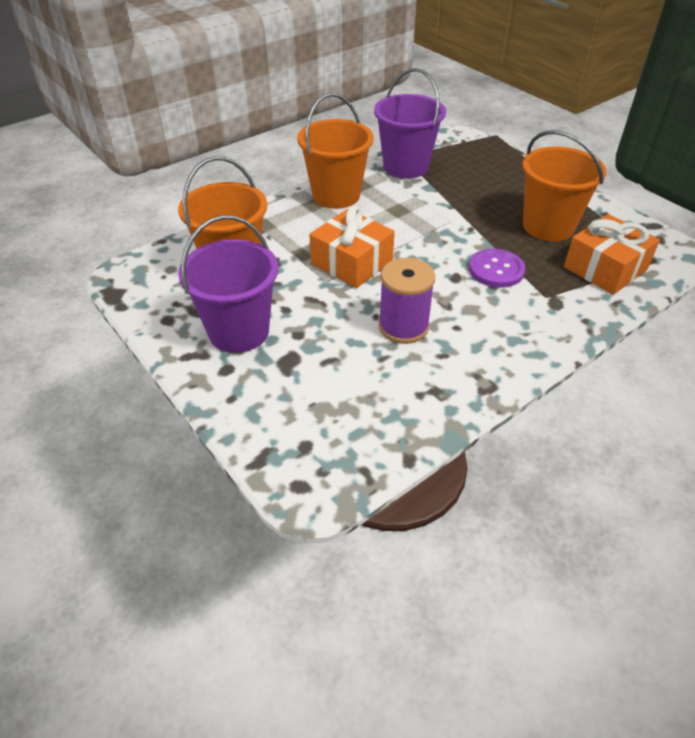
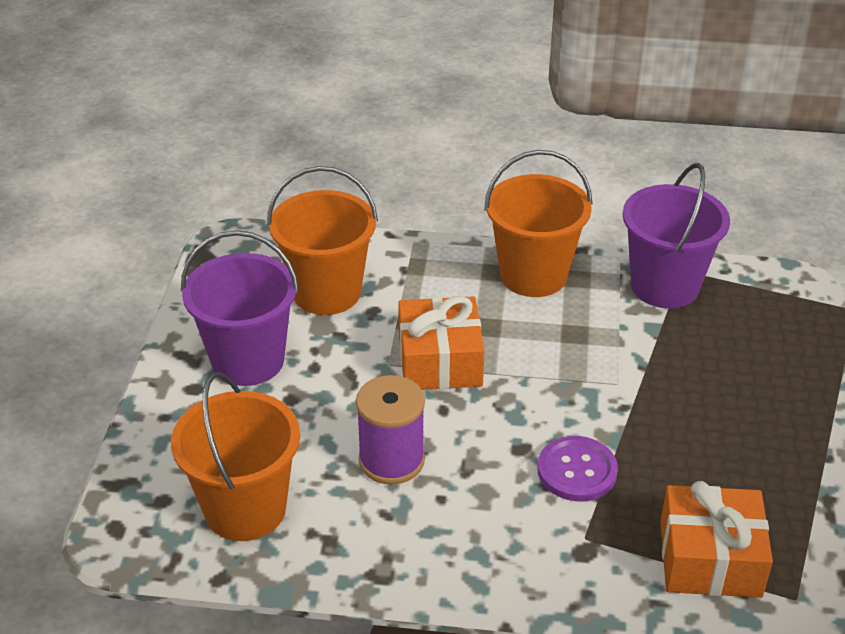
camera: 45 degrees right, 5 degrees down
(548, 226) = (723, 465): orange bucket -> orange bucket (245, 509)

